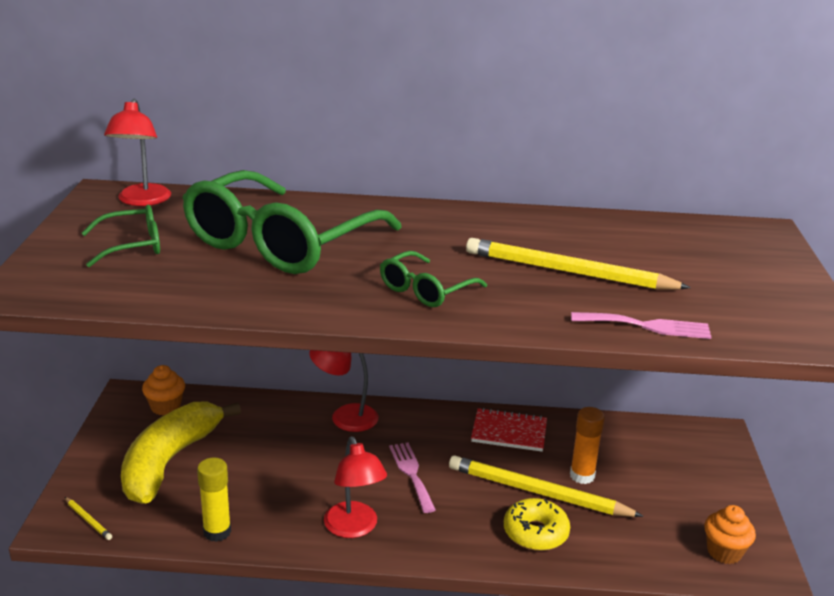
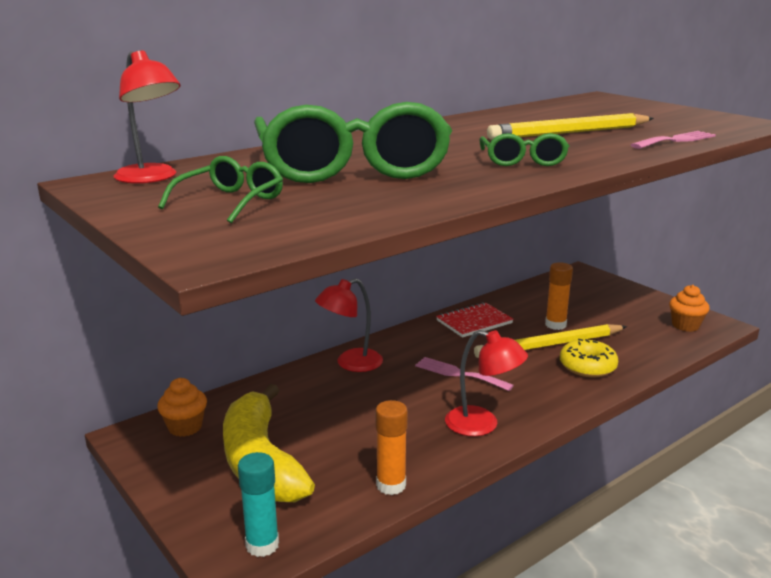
camera: 40 degrees left, 5 degrees down
(88, 520) = (262, 545): yellow pencil -> turquoise glue stick
(217, 532) = (391, 485): yellow glue stick -> orange glue stick

